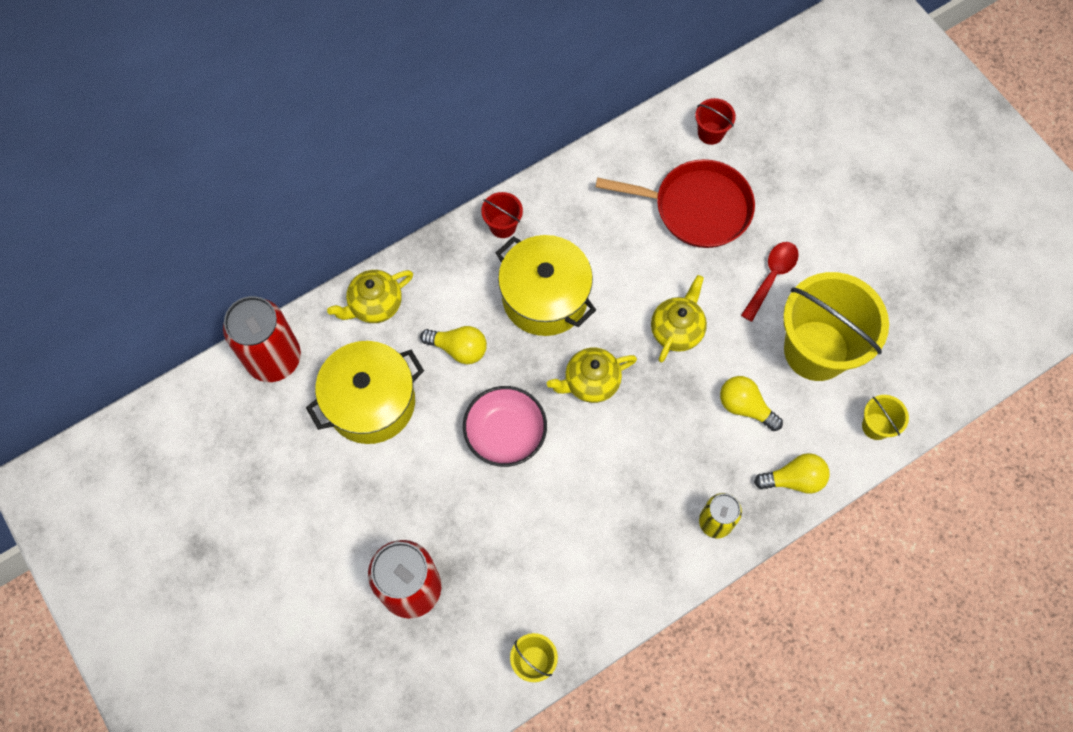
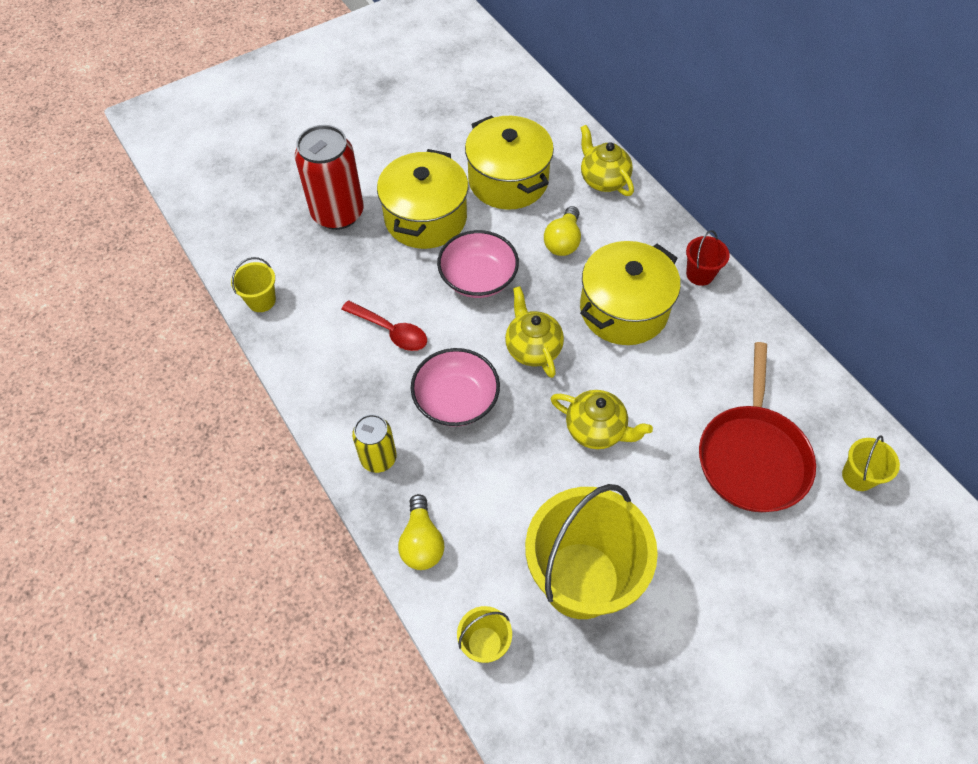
camera: 90 degrees right, 10 degrees down
(274, 358) = (547, 116): red can -> none
(422, 490) = (425, 218): none -> yellow pot
(650, 453) = (456, 400): none -> pink bowl
(710, 133) = (858, 476): red bucket -> yellow bucket
(745, 407) = (507, 495): yellow light bulb -> none
(771, 277) = (672, 534): red spoon -> red spoon (391, 331)

